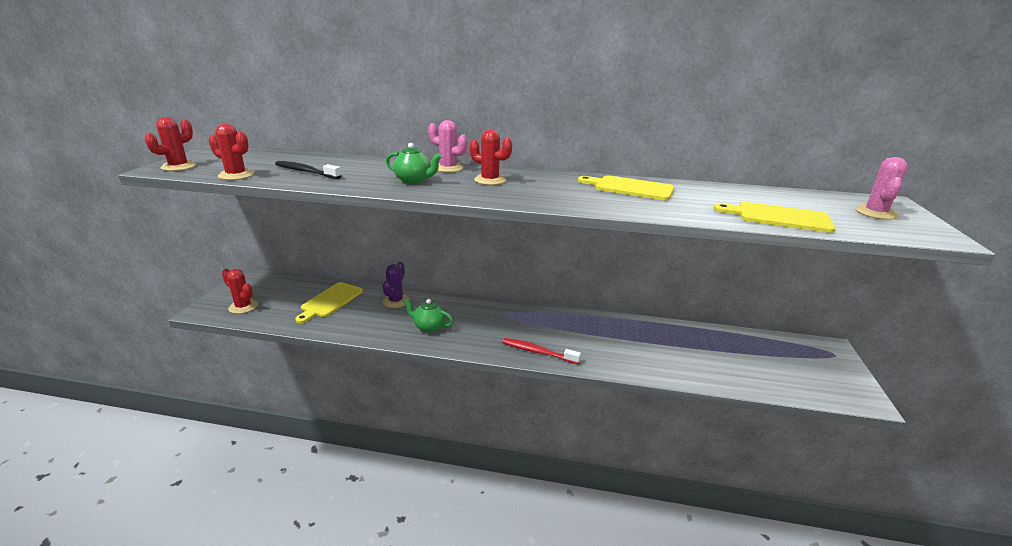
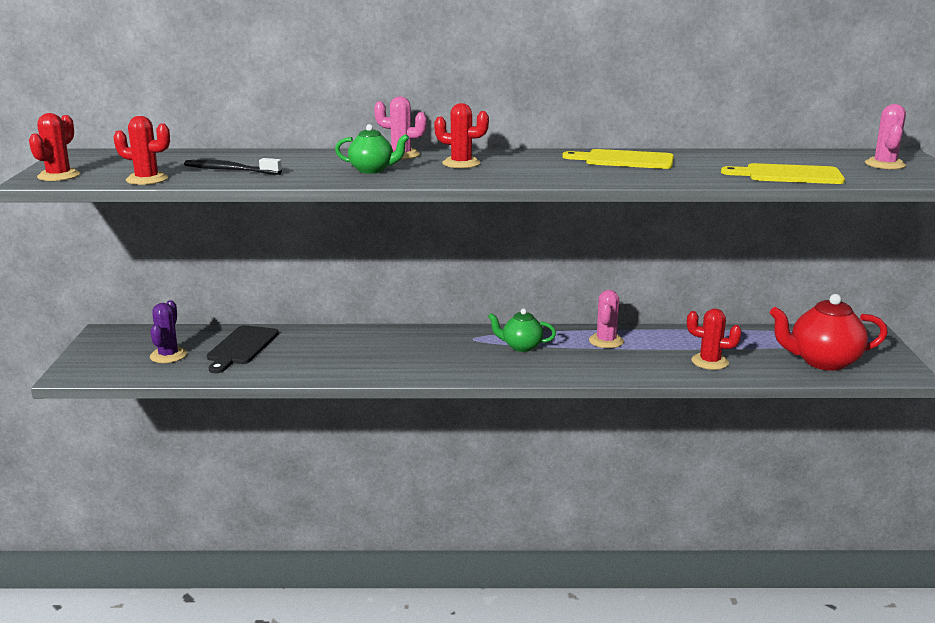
camera: 10 degrees left, 5 degrees down
(243, 307) = (125, 364): red cactus -> red cactus (710, 362)
(330, 301) = (241, 347): yellow cutting board -> black cutting board
(396, 301) = (330, 339): purple cactus -> purple cactus (168, 355)
(429, 327) = (388, 360): green teapot -> green teapot (521, 347)
(538, 352) = (535, 370): red toothbrush -> none
(604, 329) = (606, 341): none -> pink cactus
(786, 375) = (823, 362): none -> red teapot

